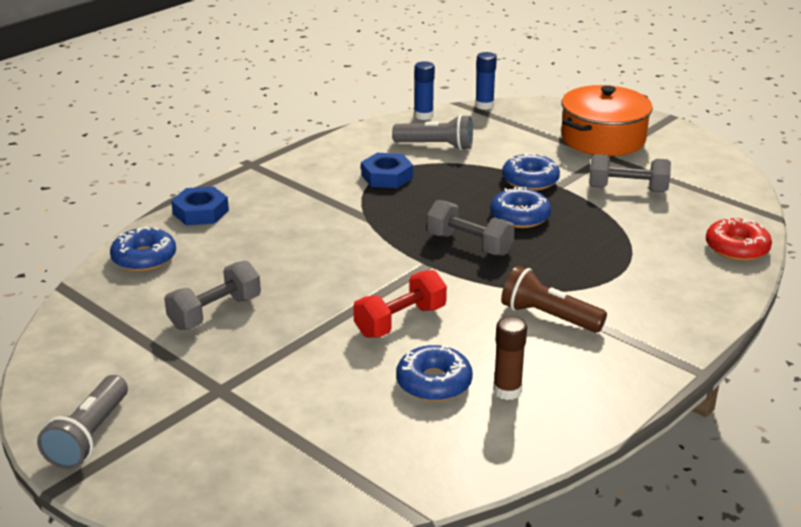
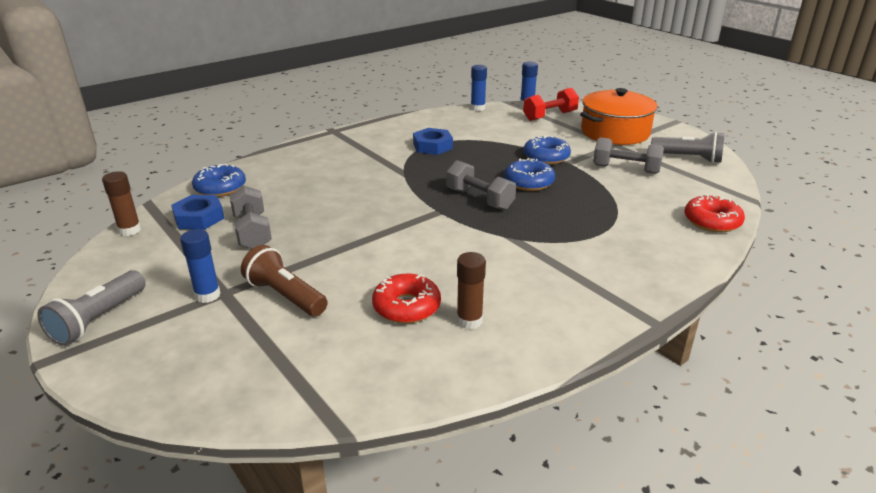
camera: 10 degrees right, 0 degrees up
(61, 325) = (130, 230): none -> brown glue stick
(200, 212) = (279, 160): blue nut -> blue nut (199, 218)
(202, 394) = (207, 295): none -> blue glue stick
(215, 312) = (252, 232): grey dumbbell -> grey dumbbell turned 75 degrees counterclockwise
(400, 321) = (398, 253): red dumbbell -> red dumbbell (549, 116)
(434, 383) = (406, 307): blue donut -> red donut
(436, 146) = (479, 128): grey flashlight -> grey flashlight (688, 158)
(548, 316) = (527, 261): brown flashlight -> brown flashlight (285, 296)

